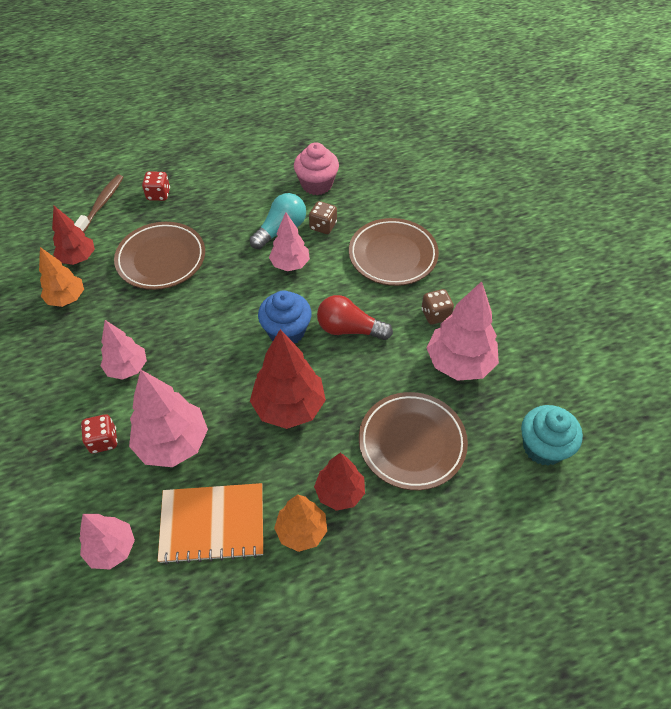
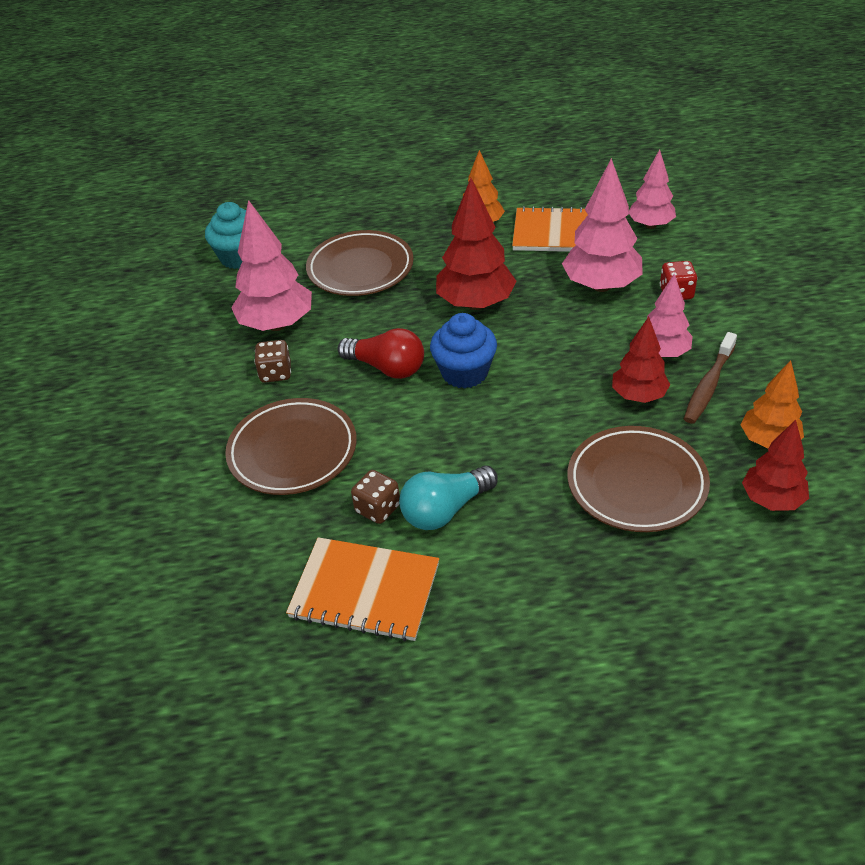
camera: 165 degrees left, 10 degrees down
(102, 204) = (760, 600): brown toothbrush -> brown toothbrush (708, 385)
(158, 194) = (656, 607): red dice -> none
(290, 264) = (442, 454): pink tree -> none
(316, 184) = (365, 591): pink cupcake -> orange notebook
(340, 492) = (441, 243): red tree -> red tree (638, 396)

